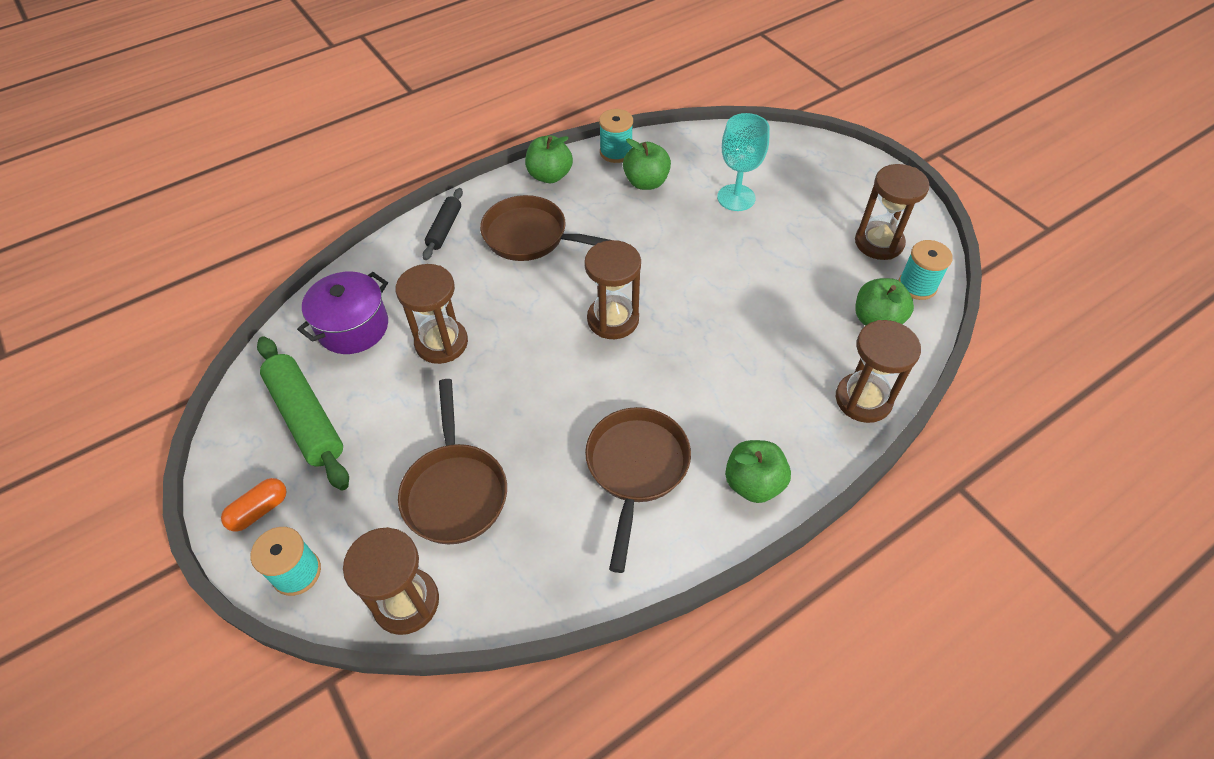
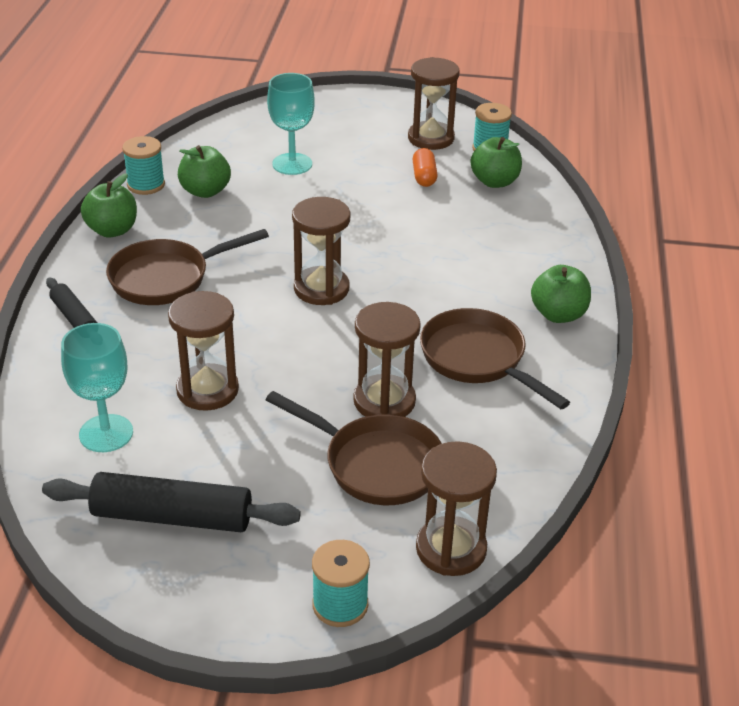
camera: 50 degrees left, 15 degrees down
(259, 510) = (239, 599): orange capsule -> orange capsule (424, 177)
(306, 418) = (172, 517): green rolling pin -> black rolling pin
(353, 327) = (106, 433): purple pot -> turquoise goblet
(863, 399) = (551, 228): brown hourglass -> brown hourglass (384, 401)

